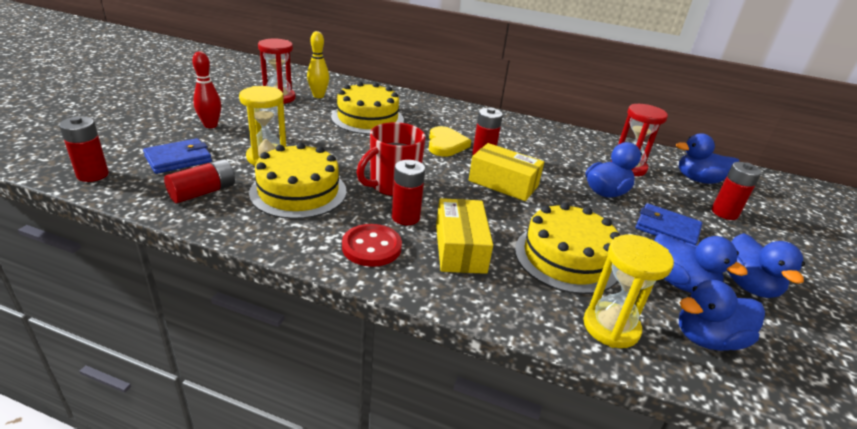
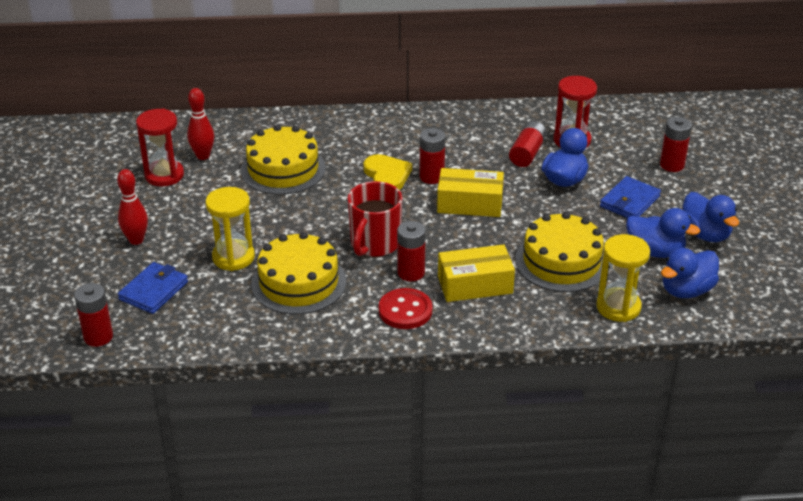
camera: 20 degrees left, 5 degrees up
(203, 192) = (217, 315): red battery -> red battery (527, 153)
(318, 96) = (203, 156): yellow bowling pin -> red bowling pin
(460, 248) = (475, 285): yellow box -> yellow box turned 75 degrees counterclockwise
(667, 229) = (629, 201): blue wallet -> blue wallet turned 60 degrees counterclockwise
(698, 180) = (640, 132): blue duck -> none

